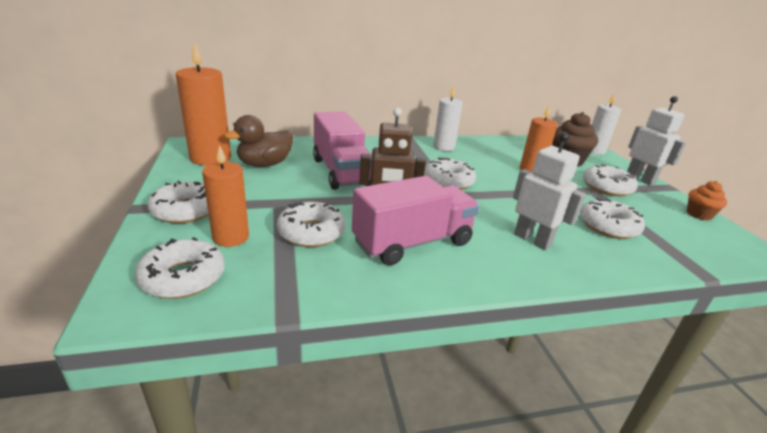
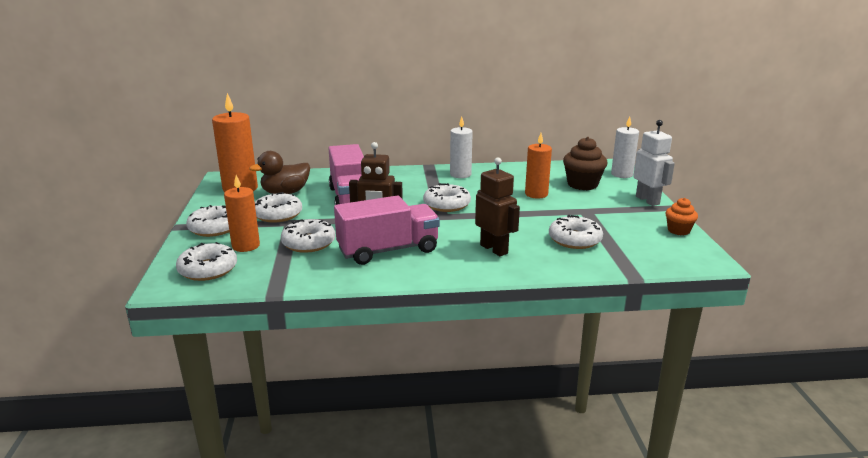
camera: 10 degrees right, 5 degrees down
(532, 240) = (494, 249): white robot -> brown robot
(607, 187) = (603, 208): white donut -> white donut (278, 214)

